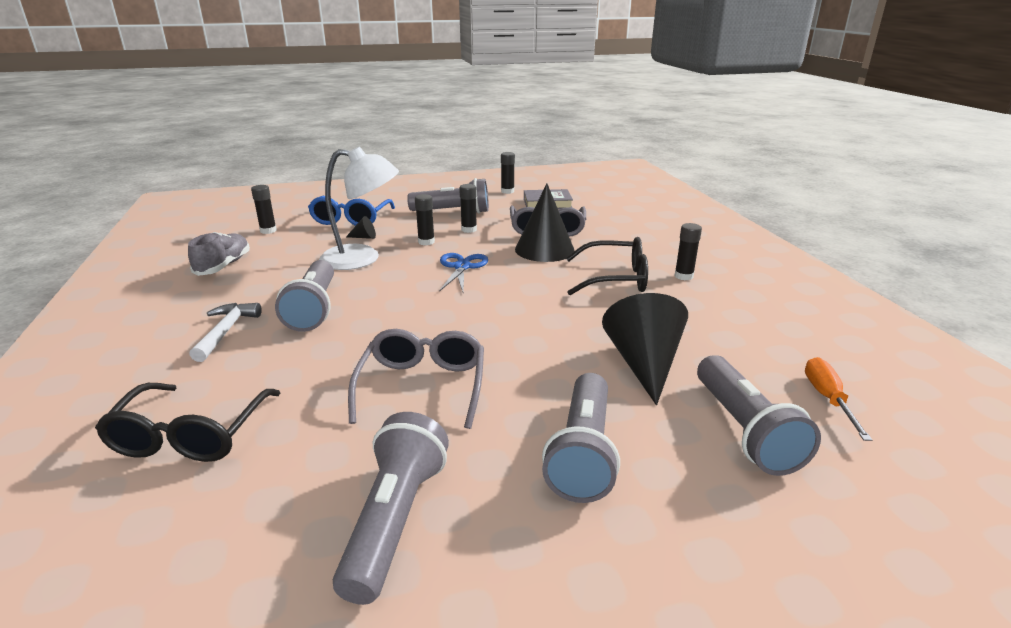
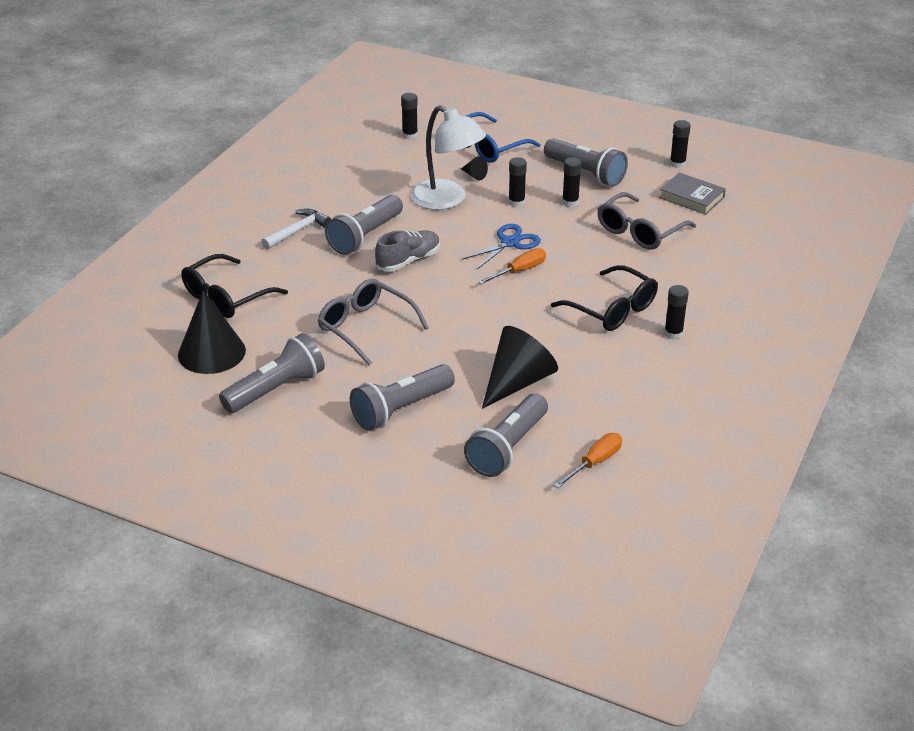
camera: 40 degrees right, 10 degrees up
(223, 266) = (345, 165): grey shoe -> grey shoe (408, 261)
(422, 387) = (366, 328): grey glasses -> grey glasses turned 90 degrees counterclockwise
(501, 282) = (519, 271): none -> orange screwdriver
(544, 249) = (601, 254): black cone -> black cone (211, 352)

